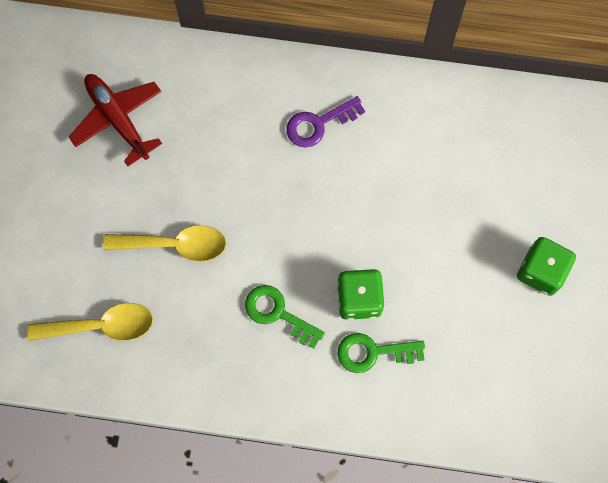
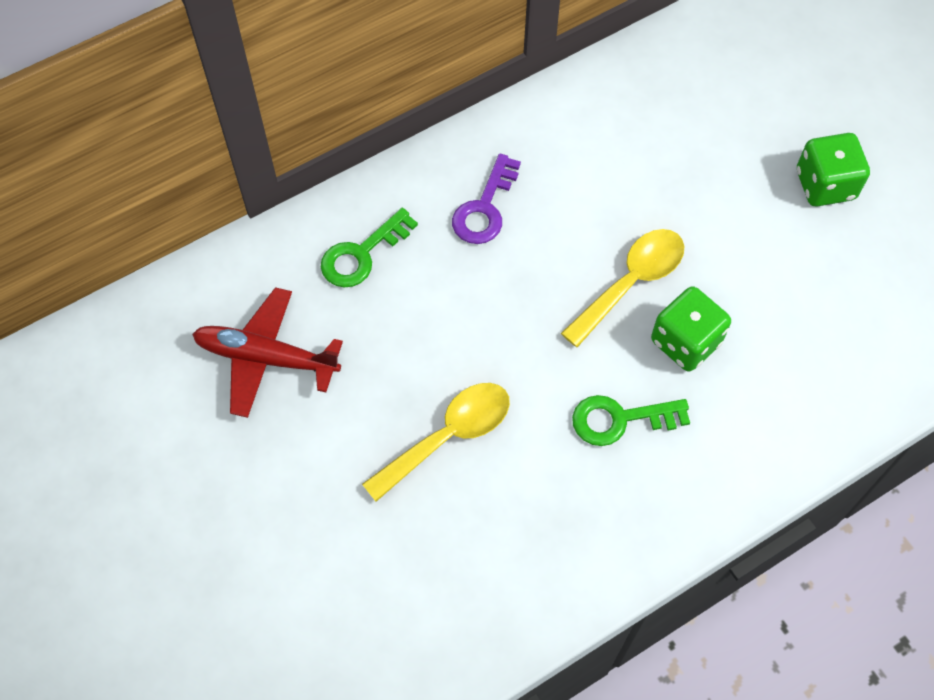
camera: 40 degrees left, 10 degrees down
(101, 326) = (446, 584): yellow spoon -> yellow spoon (631, 283)
(373, 352) = (749, 381): green key -> green key (362, 254)

